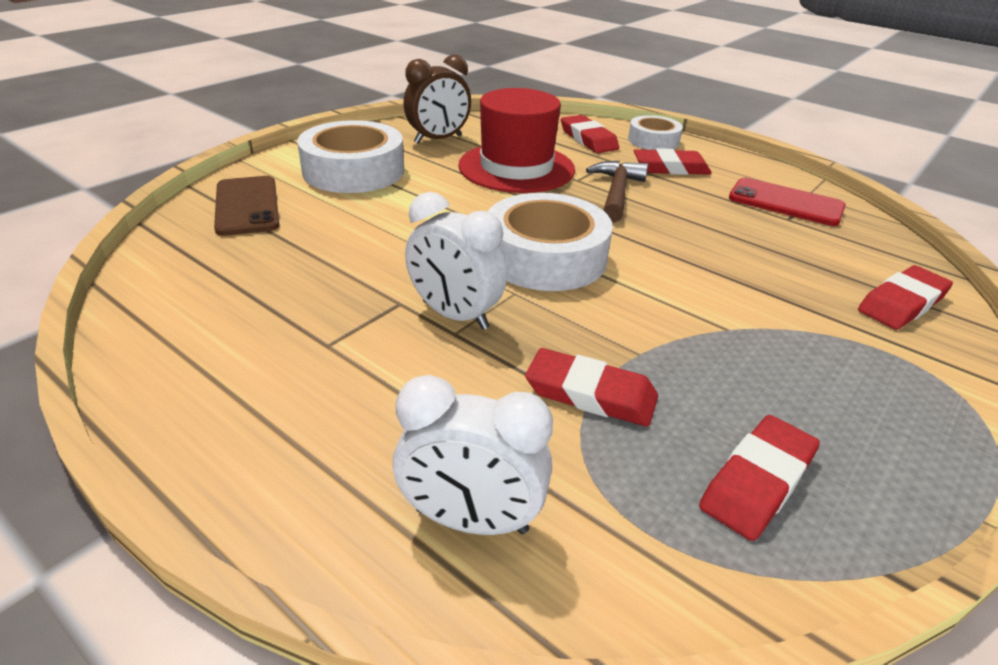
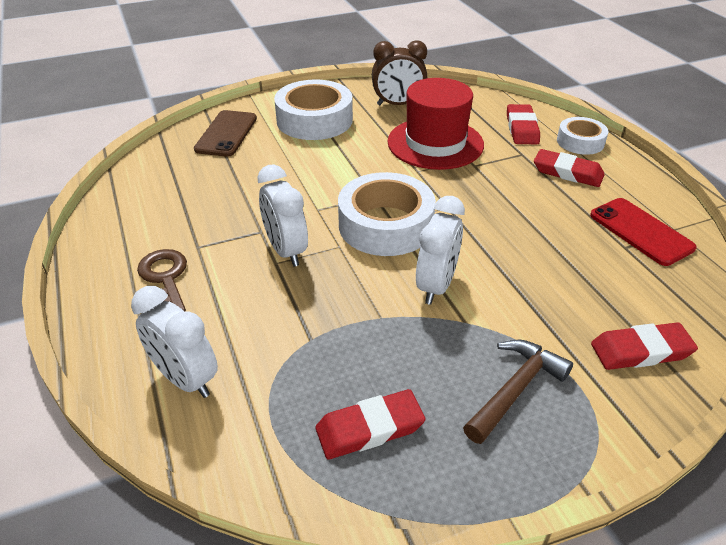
camera: 30 degrees right, 5 degrees up
(315, 398) = (165, 278): none -> brown key
(590, 394) = (321, 332): red eraser -> none
(616, 192) = (495, 184): brown hammer -> brown hammer (515, 389)
(662, 302) = (436, 286): none -> white clock

